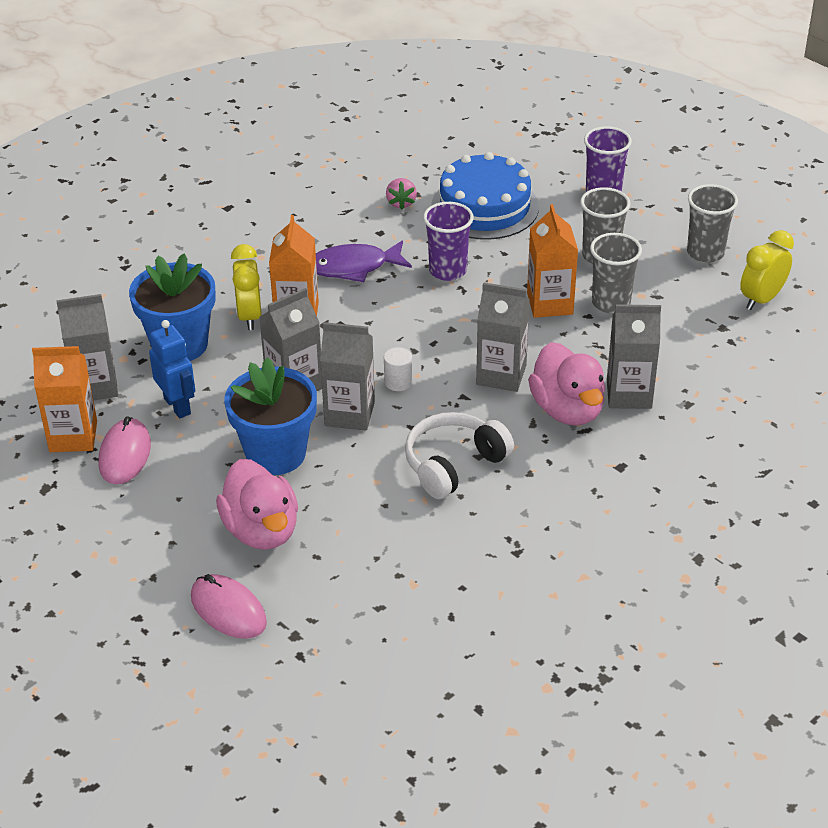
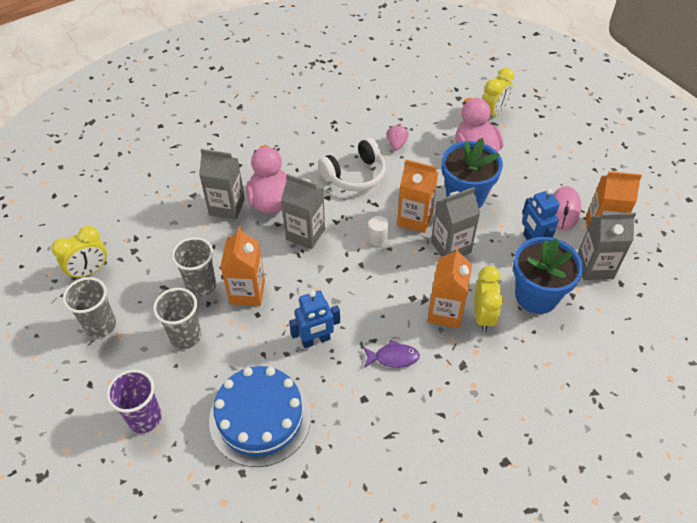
camera: 170 degrees left, 10 degrees up
(228, 610) = (493, 113): pink mouse -> yellow clock
(349, 414) = (414, 219): grey carton -> orange carton
(354, 267) = (393, 357): purple fish -> purple fish, size x0.64
(401, 203) = (336, 437): pink strawberry -> pink strawberry (396, 144)
(448, 271) = (316, 340): purple cup -> blue robot

